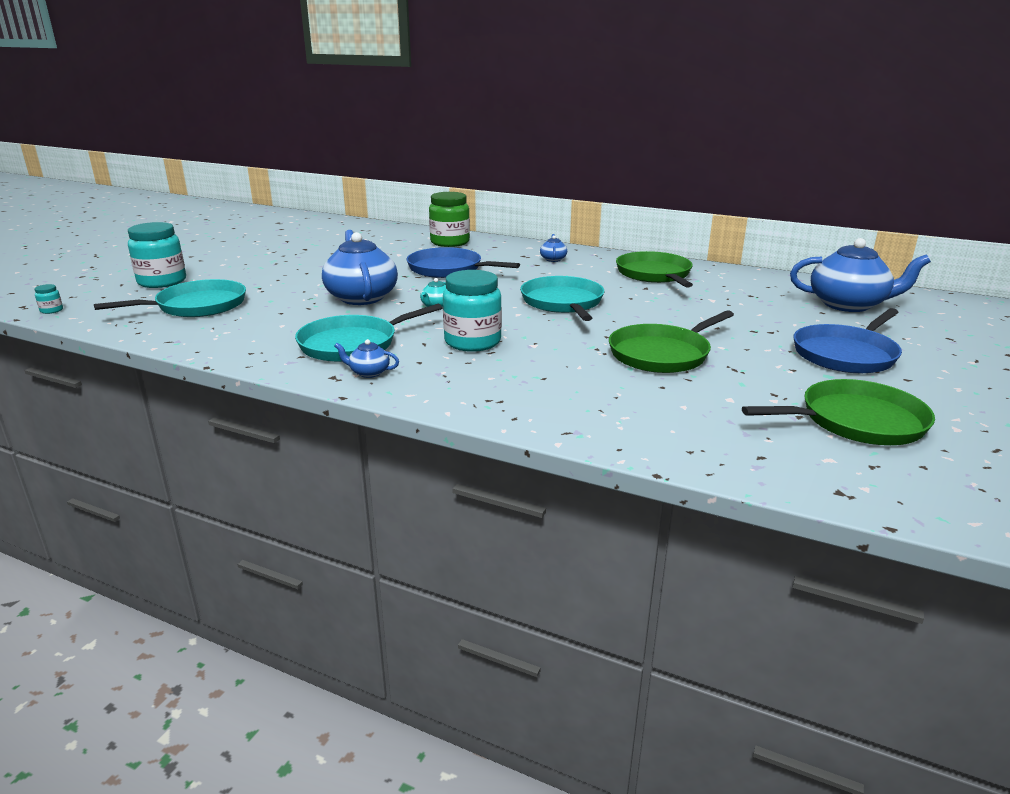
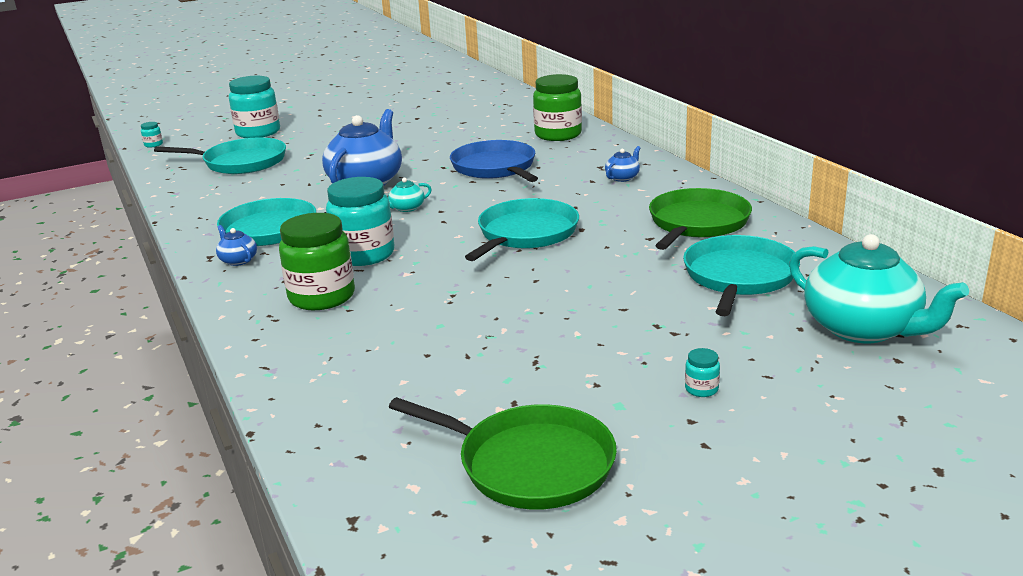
camera: 40 degrees right, 0 degrees up
(503, 376) = (322, 297): none -> green jar
(662, 354) = (500, 320): green pan -> none
(738, 296) = (739, 277): none -> turquoise pan
(846, 354) = (701, 389): blue pan -> turquoise jar
(848, 304) = (863, 329): blue teapot -> turquoise teapot

